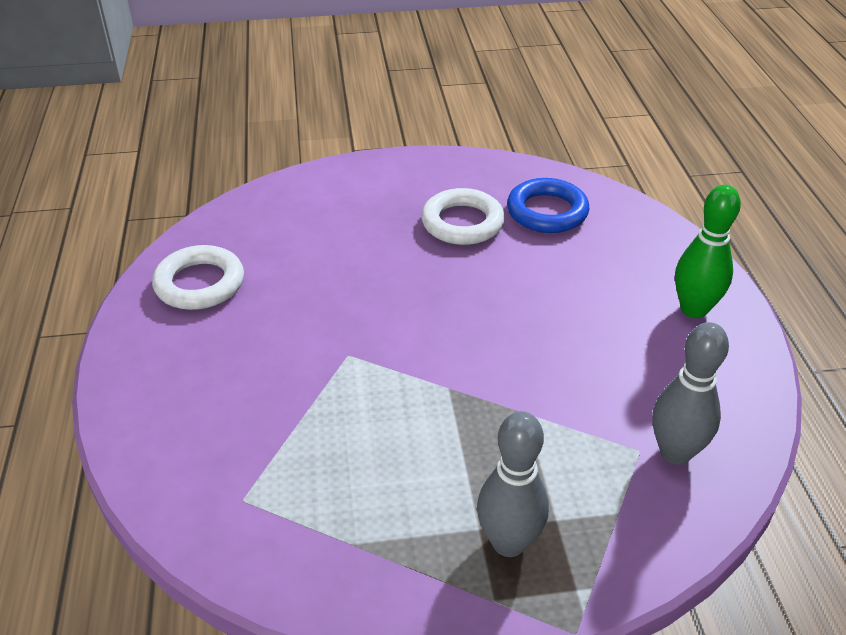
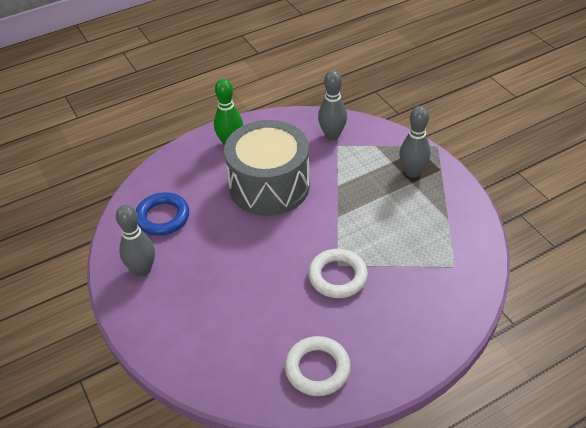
camera: 110 degrees left, 5 degrees up
(459, 182) = (142, 270): none -> grey bowling pin
(462, 223) = (191, 254): white ring -> white ring (337, 276)
(563, 328) = (269, 186): none -> grey drum

